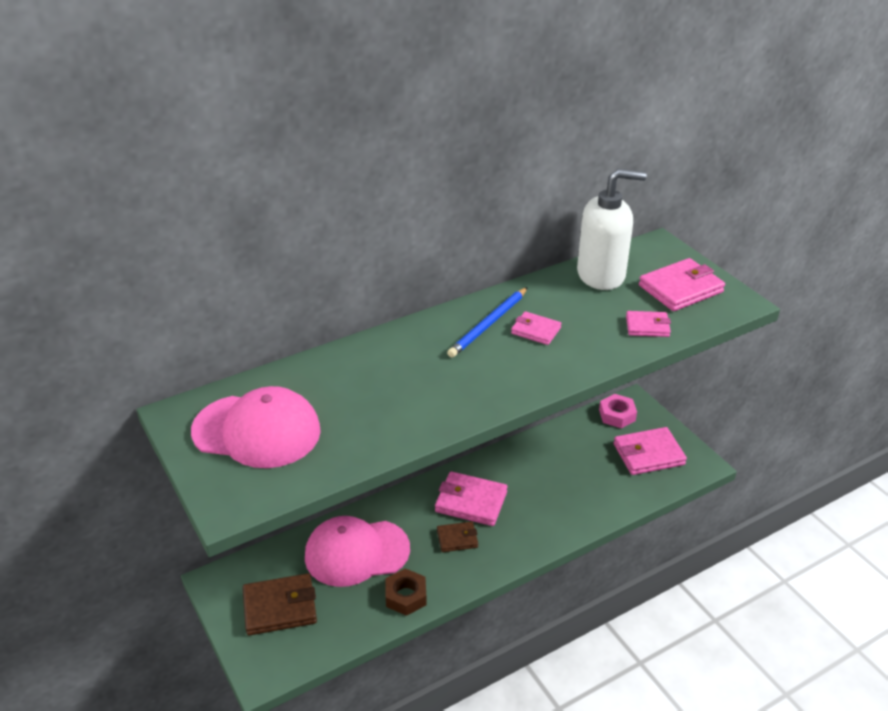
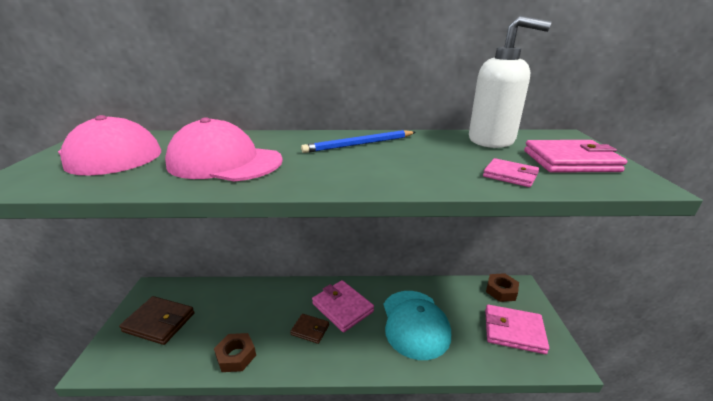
camera: 30 degrees right, 10 degrees down
(356, 552) = (239, 308): pink cap -> pink cap (225, 162)
(535, 330) = (394, 155): pink wallet -> none
(555, 486) = (415, 323): none -> turquoise cap
(617, 415) = (501, 291): pink nut -> brown nut

